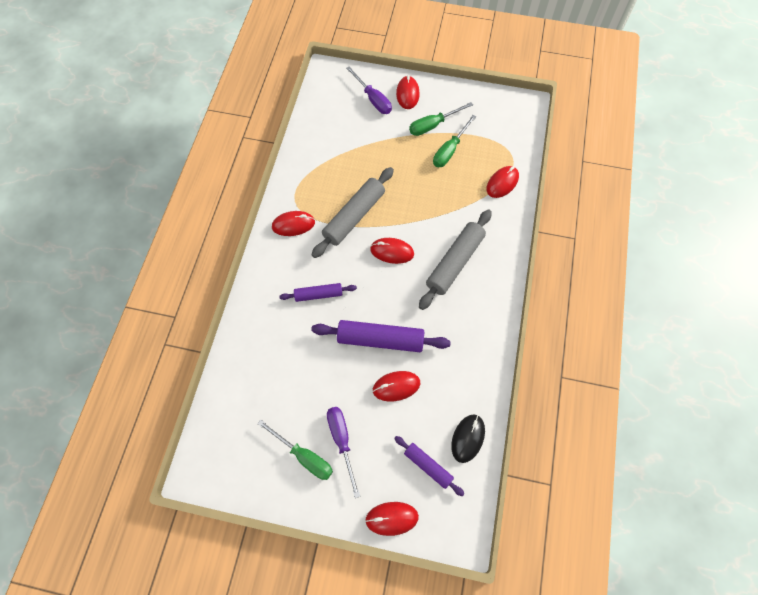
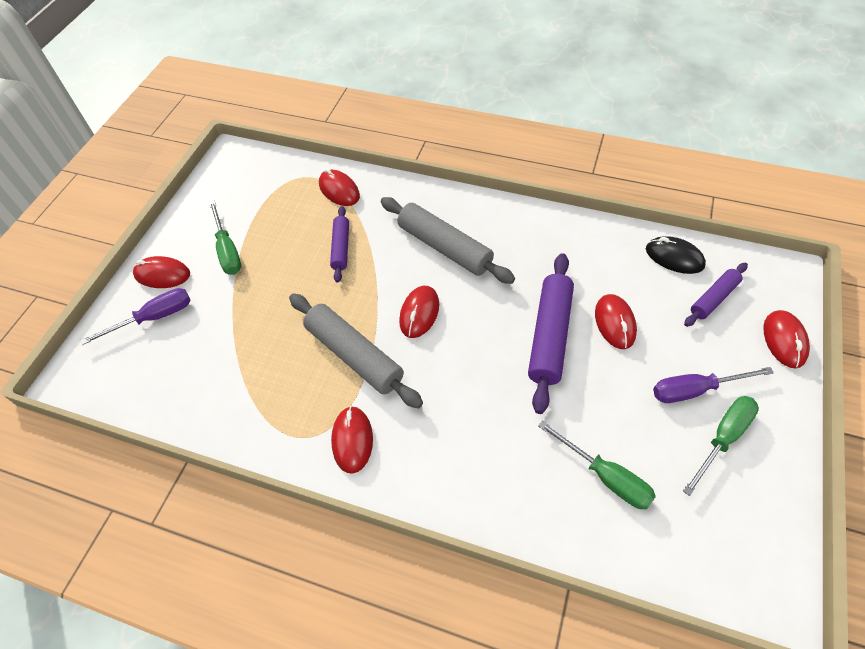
camera: 80 degrees left, 10 degrees down
(318, 295) = (477, 409): purple rolling pin -> purple rolling pin (341, 248)
(450, 150) = (274, 236): green screwdriver -> green screwdriver (605, 476)

